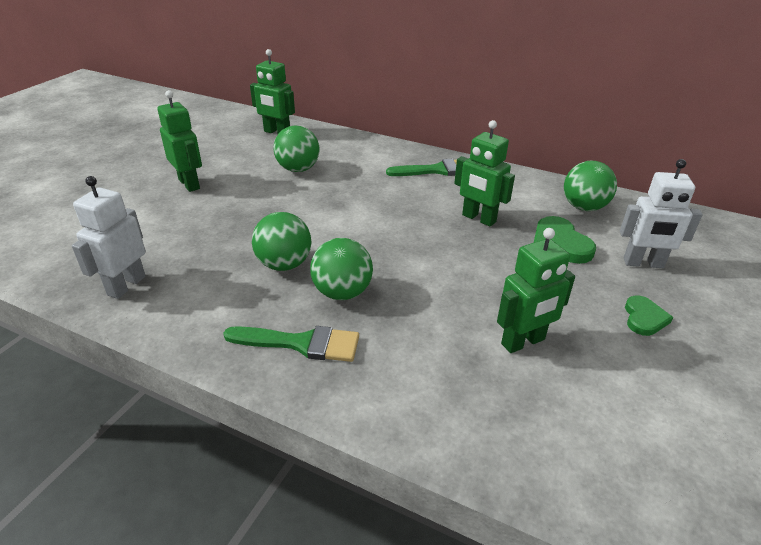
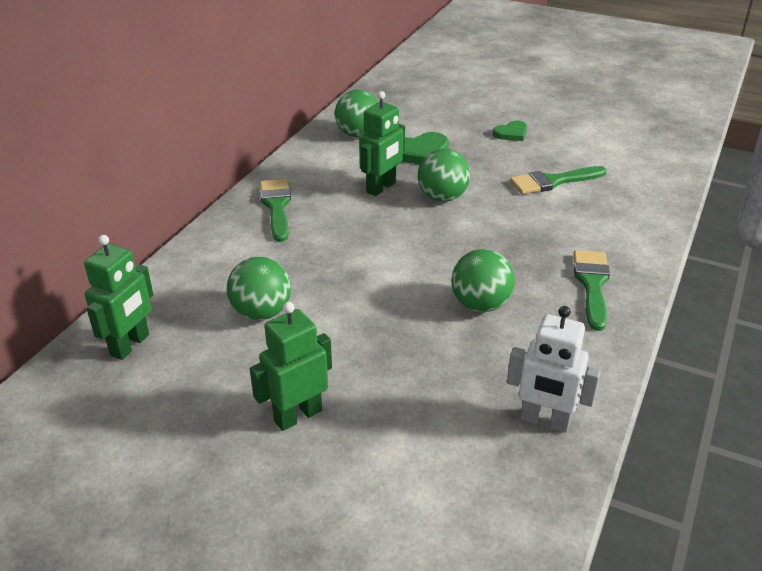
camera: 90 degrees left, 0 degrees up
(342, 292) = (517, 265): green ball -> green ball (442, 197)
(523, 342) = (553, 181): green robot -> green brush
(643, 263) = (443, 123): white robot -> none
(644, 318) = (511, 133): green heart -> green heart turned 135 degrees clockwise

